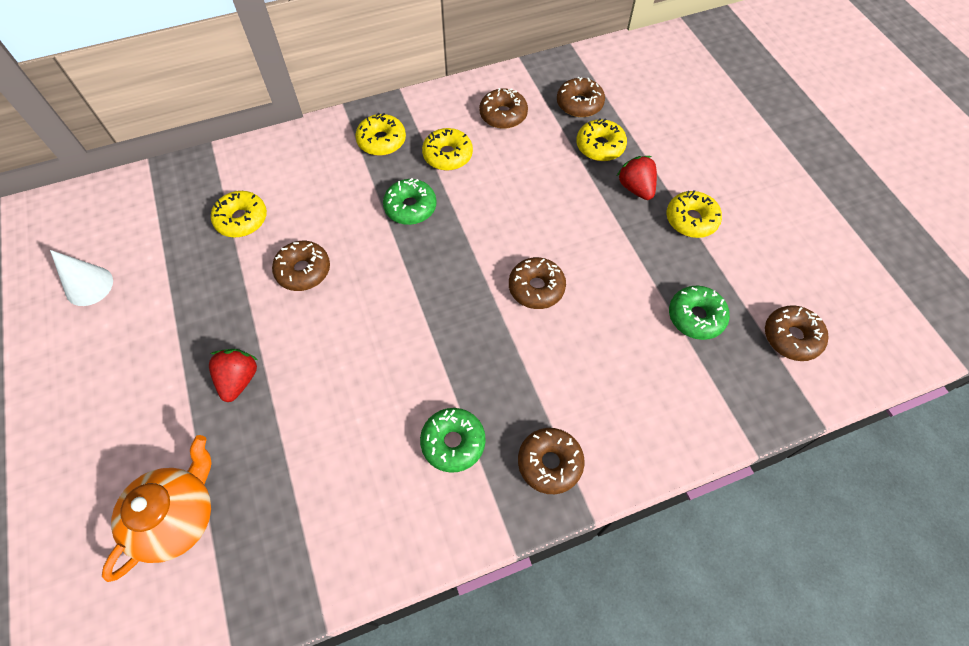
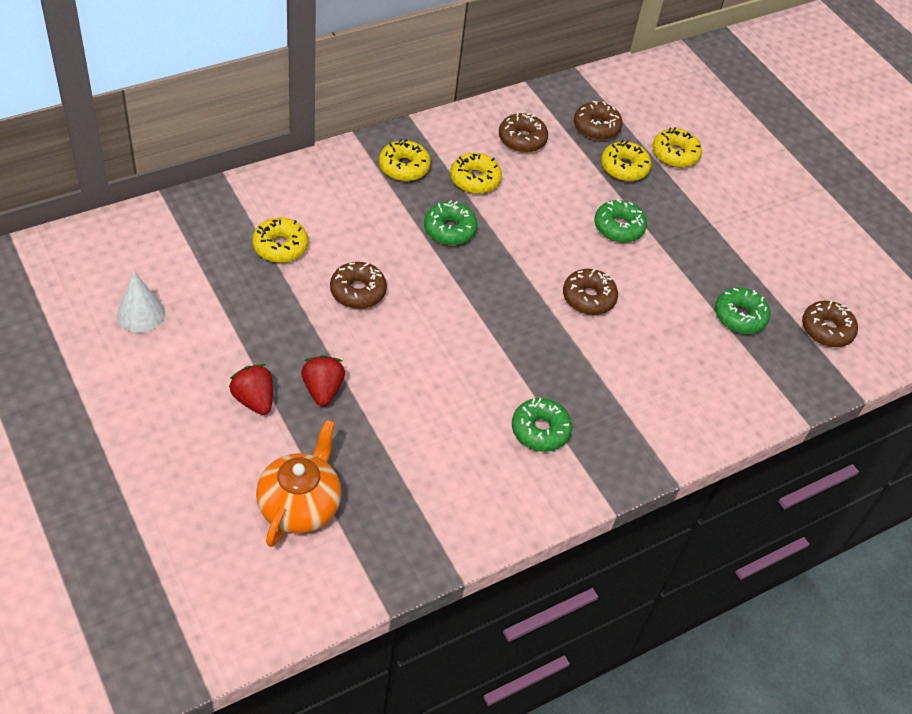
camera: 15 degrees left, 10 degrees down
(549, 463) = (630, 441): brown donut -> none
(582, 210) = (618, 227): none -> green donut
(636, 188) = (665, 206): red strawberry -> red strawberry (254, 400)
(691, 220) = (722, 233): yellow donut -> yellow donut (675, 154)

